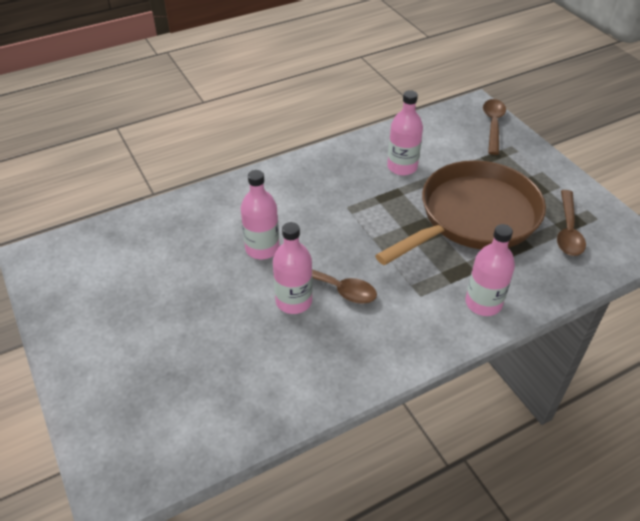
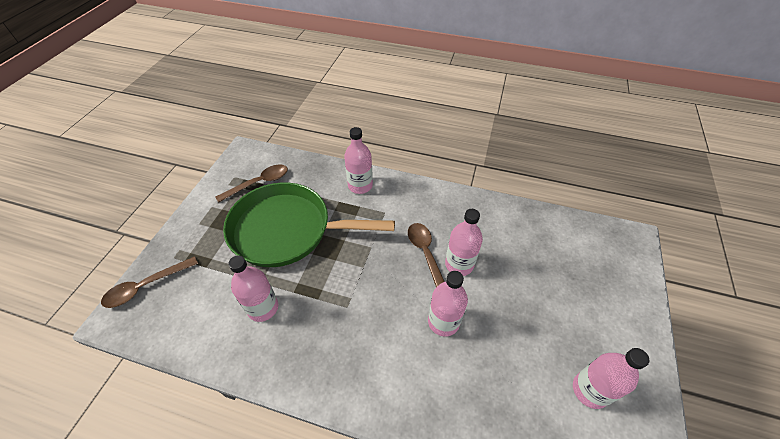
camera: 135 degrees left, 5 degrees up
(107, 284) = (590, 390): none -> pink bottle
(473, 217) = (287, 230): brown pan -> green pan

